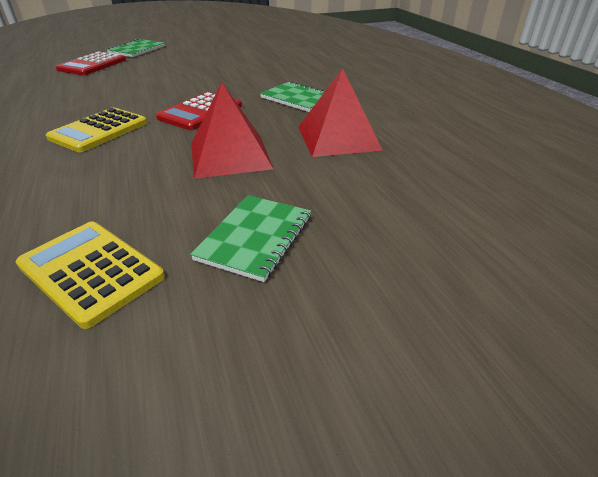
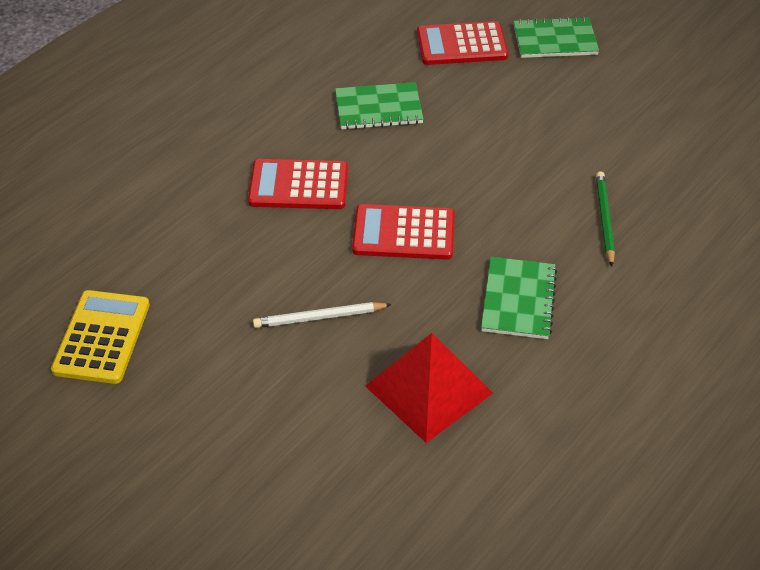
camera: 60 degrees right, 10 degrees up
(99, 131) = (298, 186): yellow calculator -> red calculator
(230, 155) = (319, 318): red pyramid -> white pencil
(255, 238) = (195, 411): green notebook -> green notebook (378, 108)
(271, 70) = (604, 219): none -> green pencil

